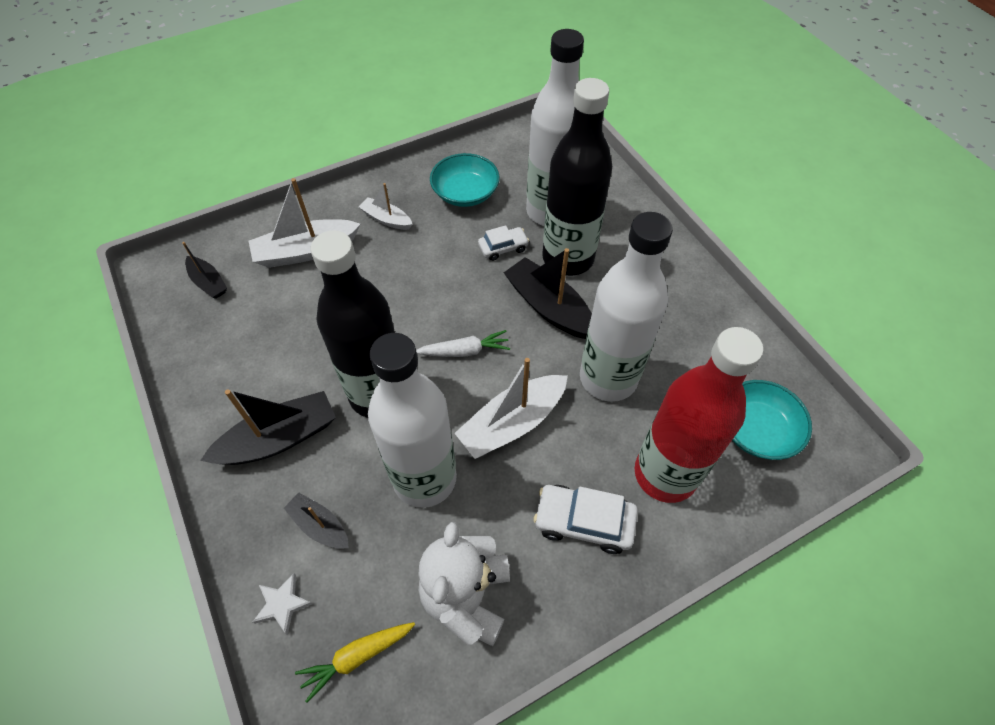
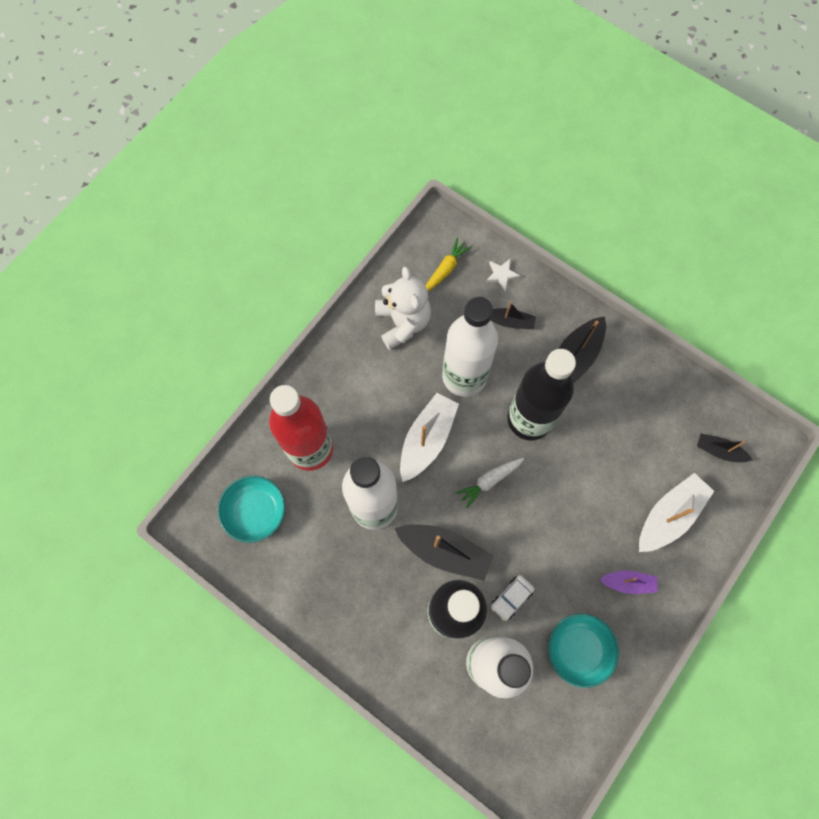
camera: 155 degrees right, 15 degrees up
(386, 219) = (628, 582): white boat -> purple boat
(584, 522) = (352, 394): white car -> none

